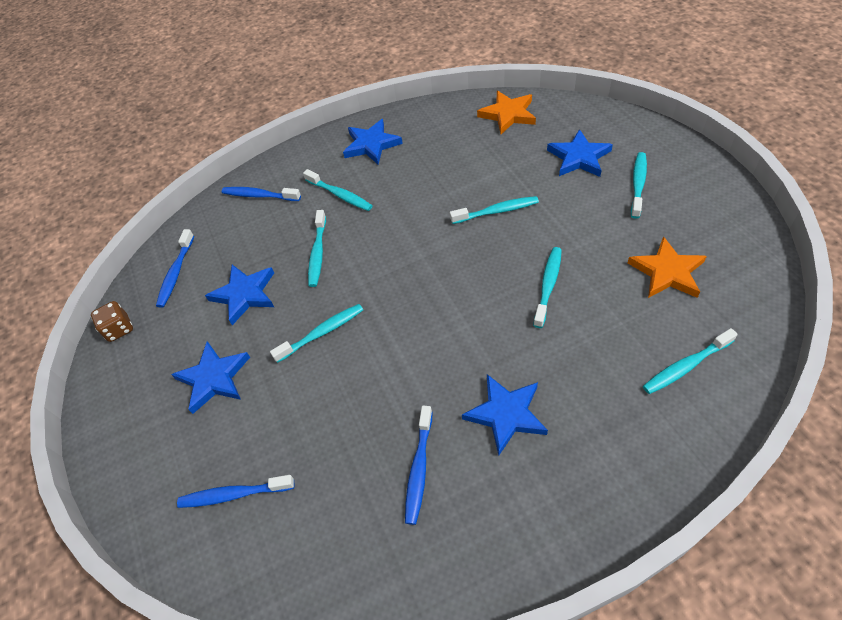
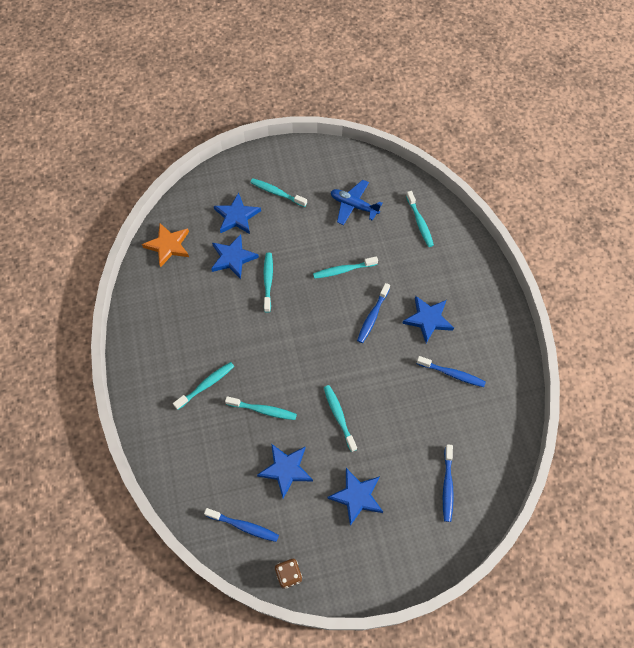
camera: 85 degrees left, 10 degrees up
(259, 195) = (179, 450): blue toothbrush -> blue toothbrush (372, 316)
(371, 144) = (156, 351): blue star -> blue star (233, 258)
(548, 285) = (343, 270): turquoise toothbrush -> turquoise toothbrush turned 45 degrees counterclockwise
(667, 272) = (354, 206): orange star -> blue plane

